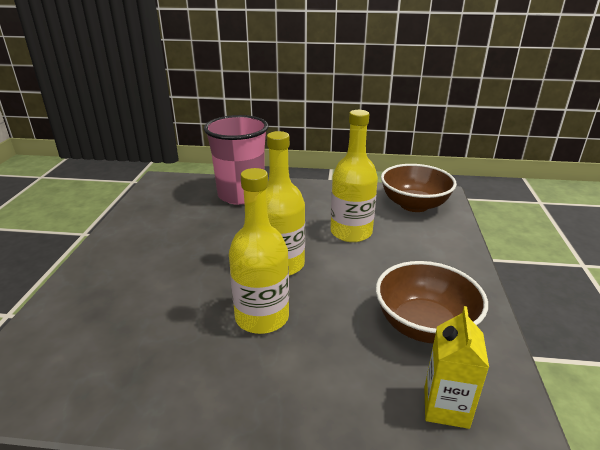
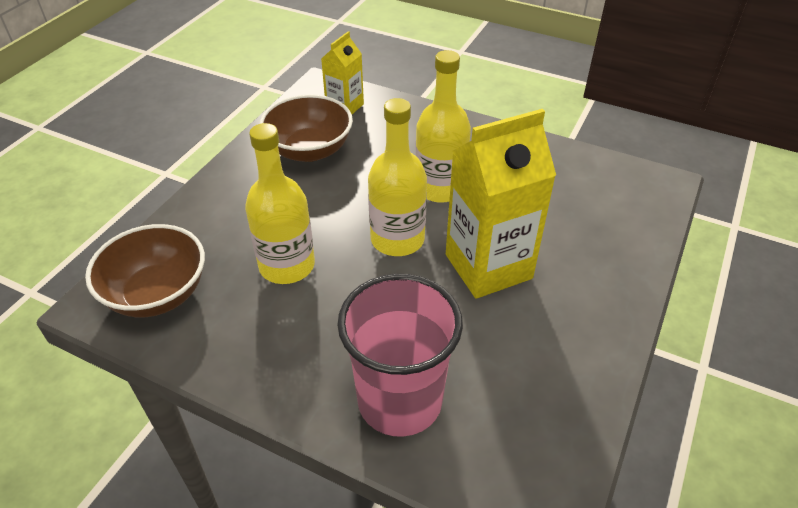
camera: 160 degrees left, 15 degrees up
(200, 262) = (488, 266): none -> yellow carton

